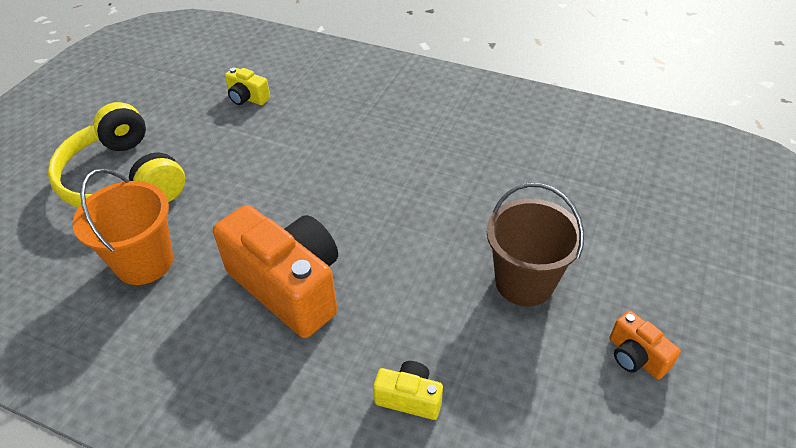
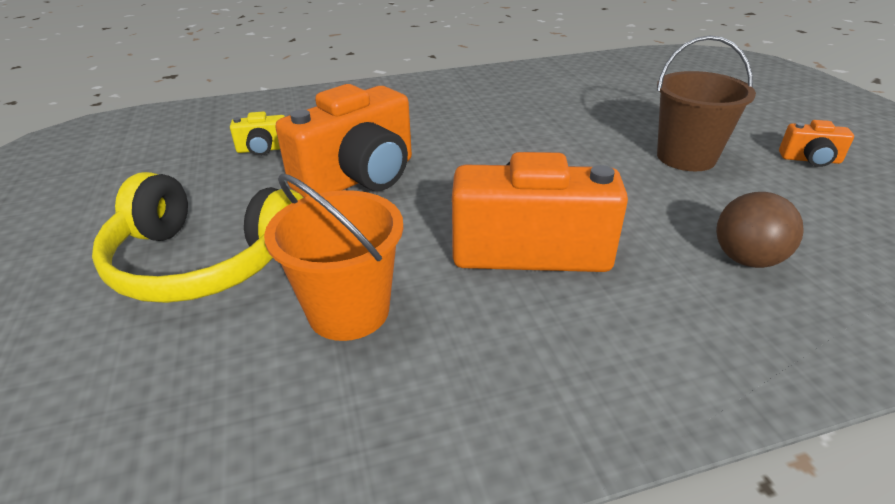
camera: 40 degrees left, 10 degrees down
(269, 159) = (359, 178): none -> orange camera
(409, 398) = (746, 259): yellow camera -> brown ball

